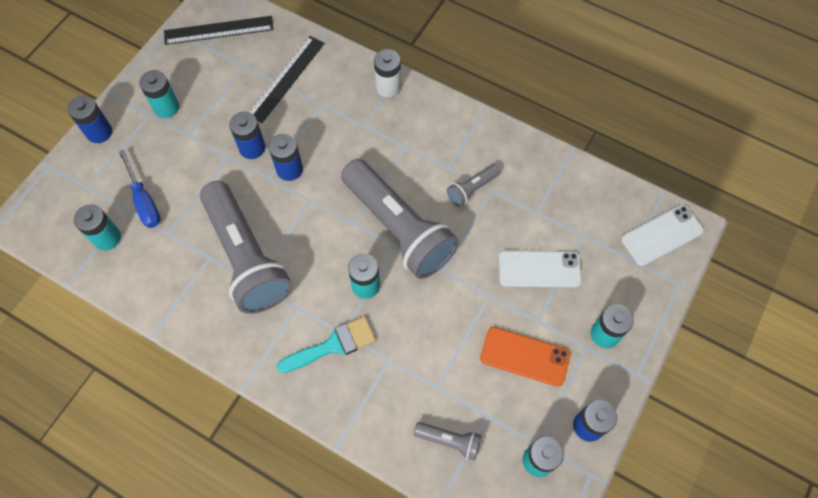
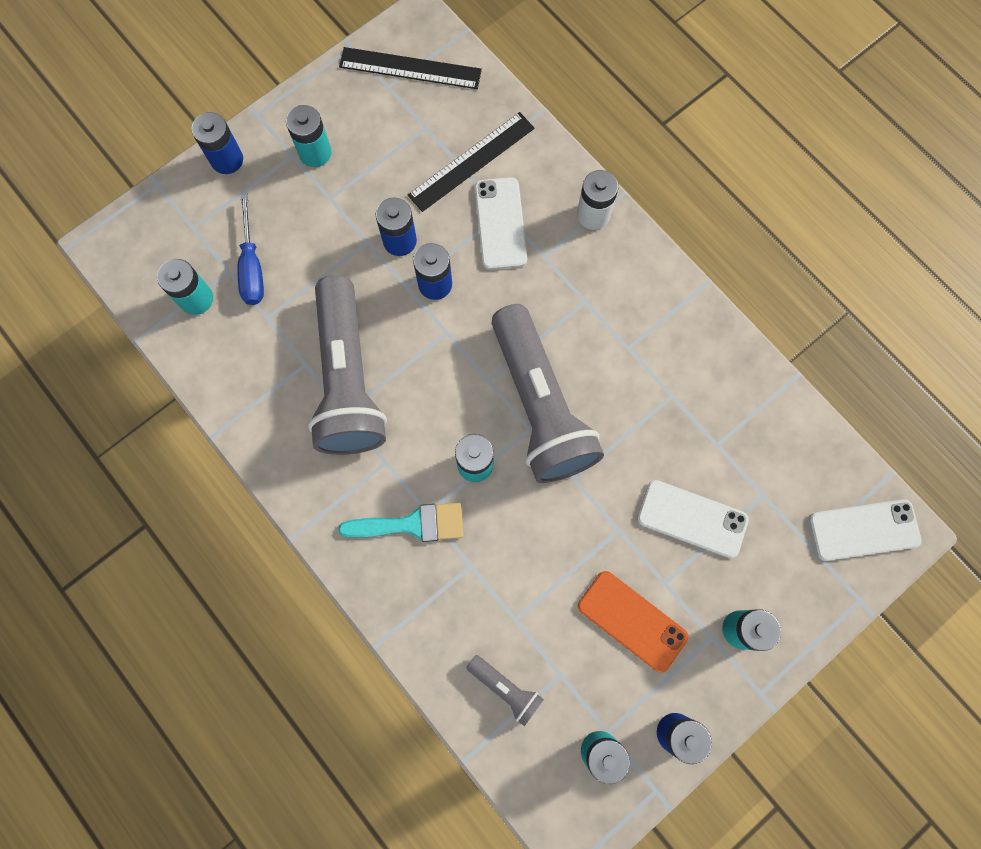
camera: 20 degrees right, 10 degrees up
(323, 113) = (500, 223): none -> white phone
(472, 189) = (648, 387): grey flashlight -> none

